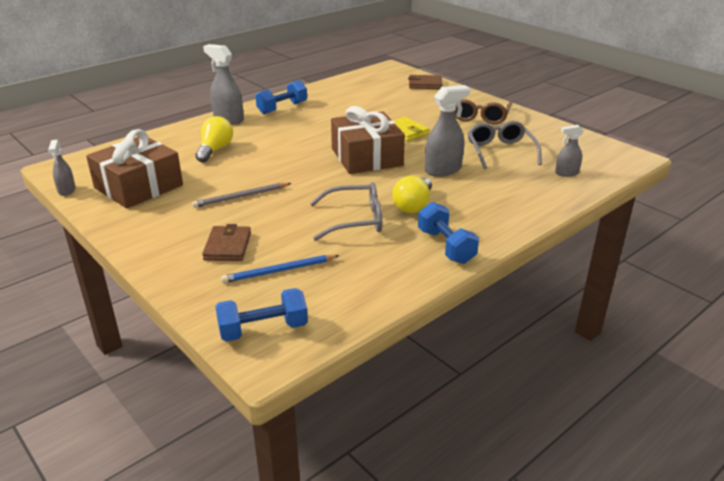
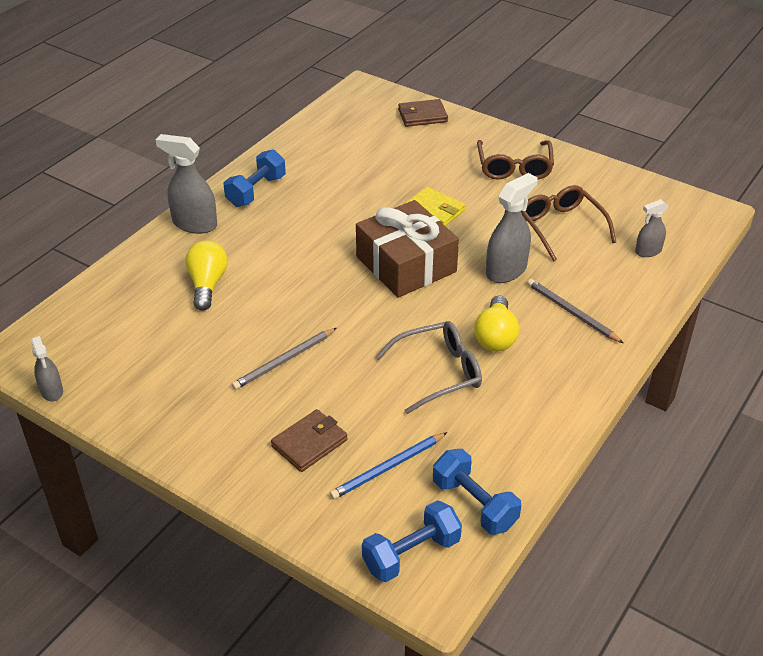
camera: 15 degrees left, 10 degrees up
(138, 186) = (143, 367): brown gift -> none
(227, 246) = (309, 443): brown wallet -> brown wallet turned 60 degrees clockwise
(446, 246) = (556, 393): blue dumbbell -> blue dumbbell (474, 504)
(484, 200) = (571, 312): none -> grey pencil
(500, 151) = (561, 227): grey glasses -> brown glasses

